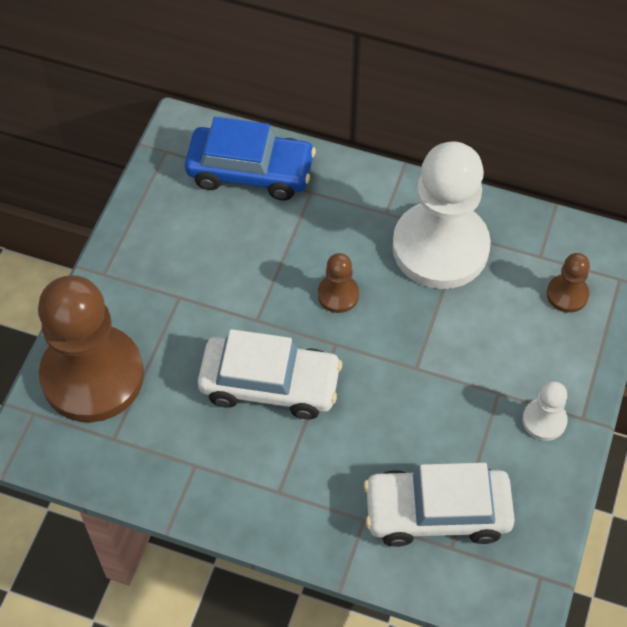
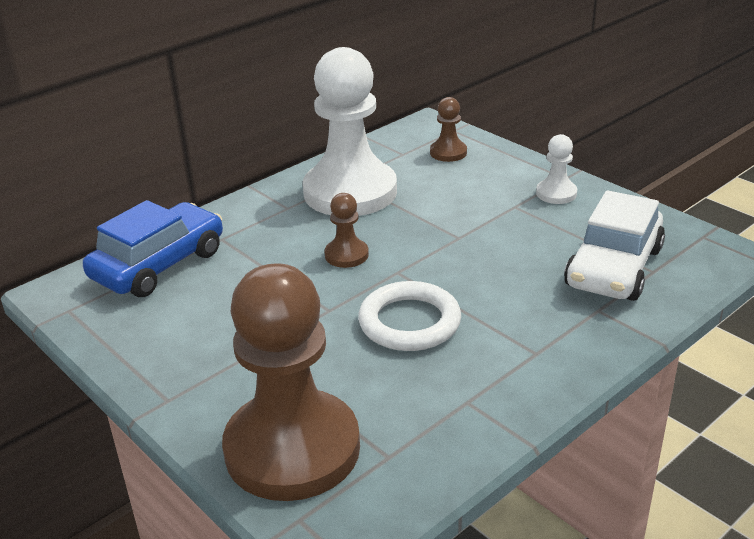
camera: 60 degrees left, 25 degrees down
(270, 384) = (409, 322): white car -> white ring

